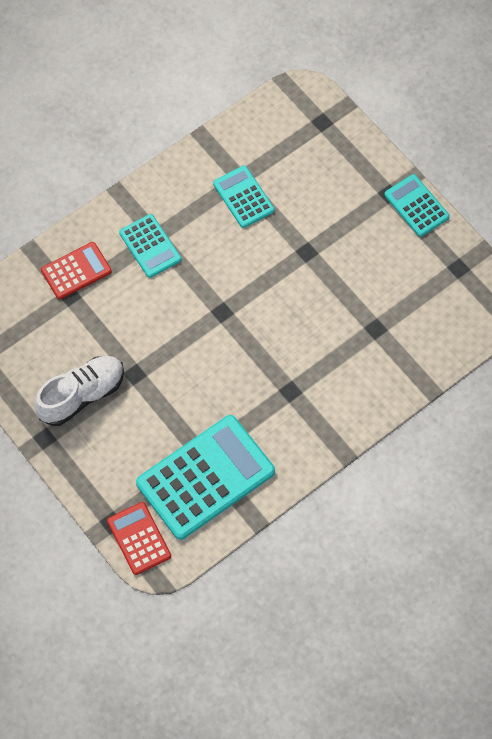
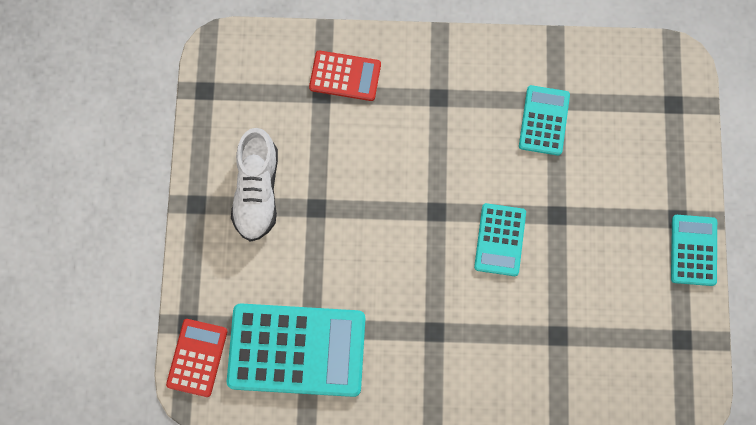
camera: 40 degrees right, 10 degrees up
(82, 395) = (257, 191): white shoe -> white shoe turned 90 degrees clockwise
(150, 246) = (425, 102): turquoise calculator -> turquoise calculator (500, 240)

